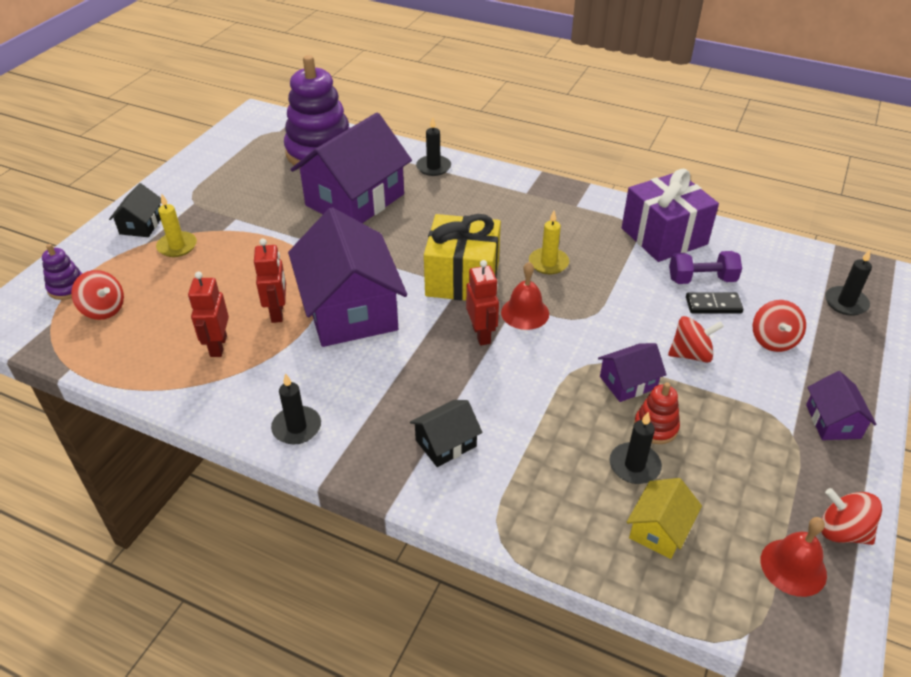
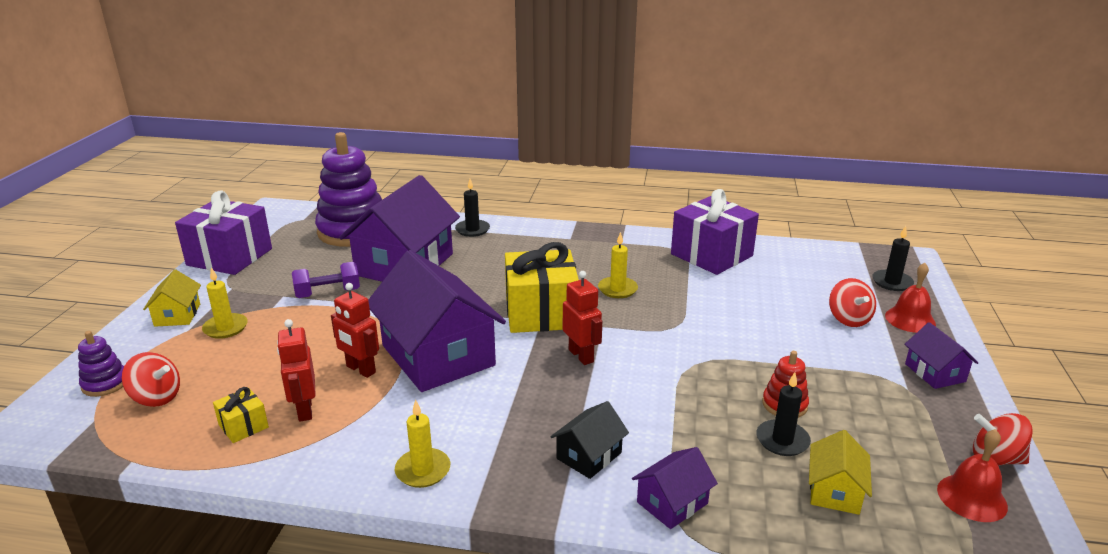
camera: 15 degrees left, 15 degrees down
(141, 225) = (177, 315): black house -> yellow house
(164, 352) = (243, 426): none -> yellow gift
(202, 166) = (230, 257): none -> purple gift
(278, 312) = (360, 369): red robot -> red robot turned 150 degrees clockwise
(296, 427) = (423, 470): black candle -> yellow candle
(525, 313) = (615, 332): red bell -> red bell (910, 319)
(628, 382) = (740, 372): purple house -> purple house (672, 503)
(690, 354) = (784, 341): red spinning top -> none
(701, 280) = (762, 283): purple dumbbell -> purple dumbbell (328, 293)
(713, 305) = (782, 300): black domino -> none

